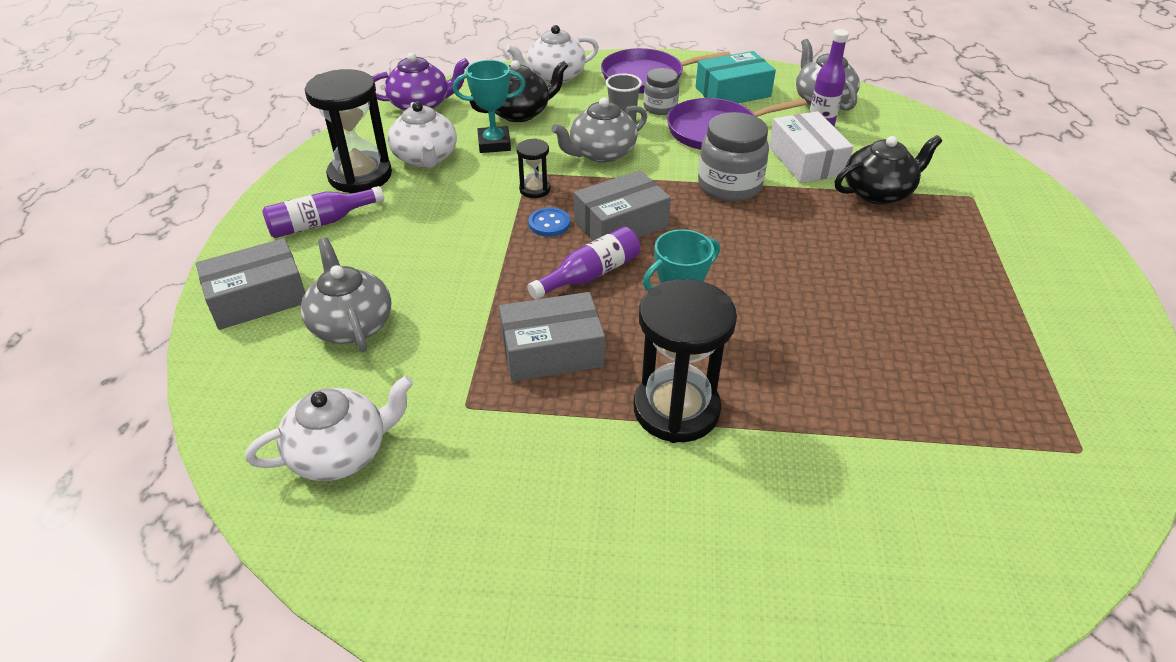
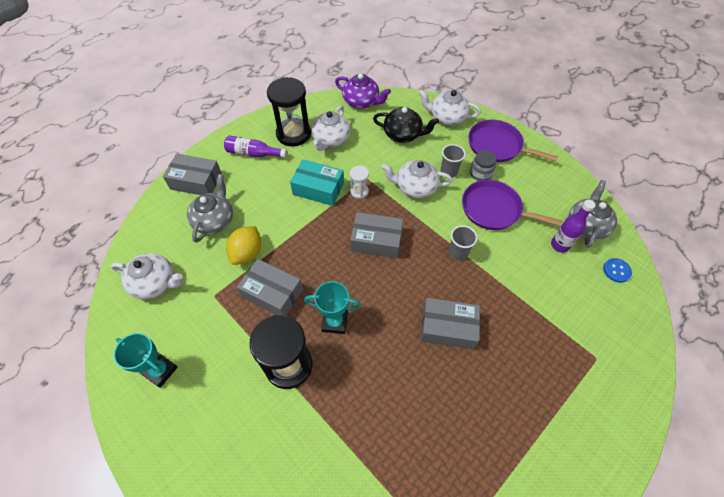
camera: 40 degrees right, 15 degrees up
(456, 331) = (247, 253): none -> yellow lemon
(494, 144) = (370, 149): turquoise trophy -> turquoise trophy (160, 371)
(535, 189) = (359, 191): black hourglass -> white hourglass
(549, 224) = (344, 218): blue button -> blue button (616, 271)
(590, 275) = (331, 262): purple bottle -> none
(601, 153) = (415, 187): grey teapot -> white teapot
(729, 186) = (458, 253): grey jar -> grey cup
(733, 92) = (536, 186): turquoise box -> turquoise box (318, 188)
(806, 160) = (522, 264): white box -> none
(808, 255) = (448, 328): none -> grey box
(878, 192) = (539, 315): black teapot -> none

